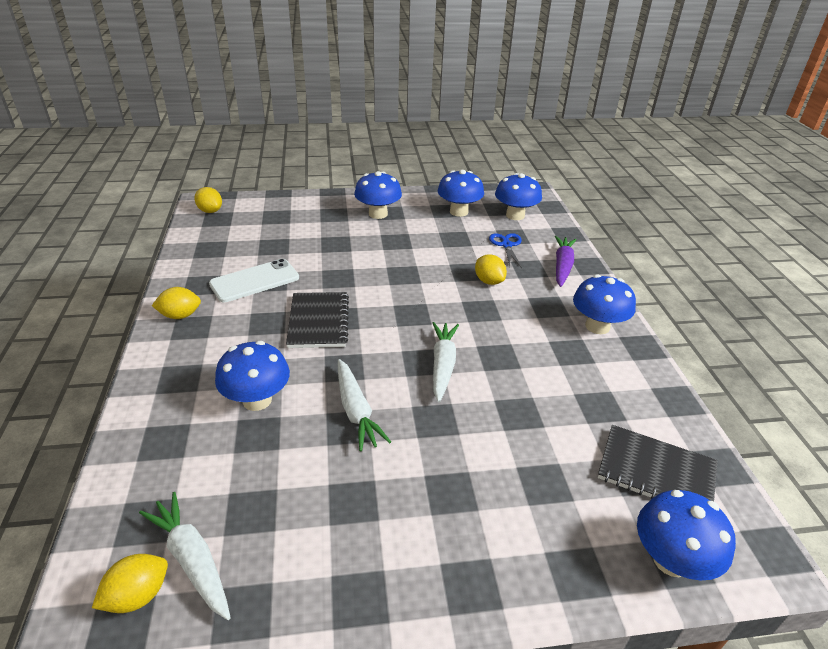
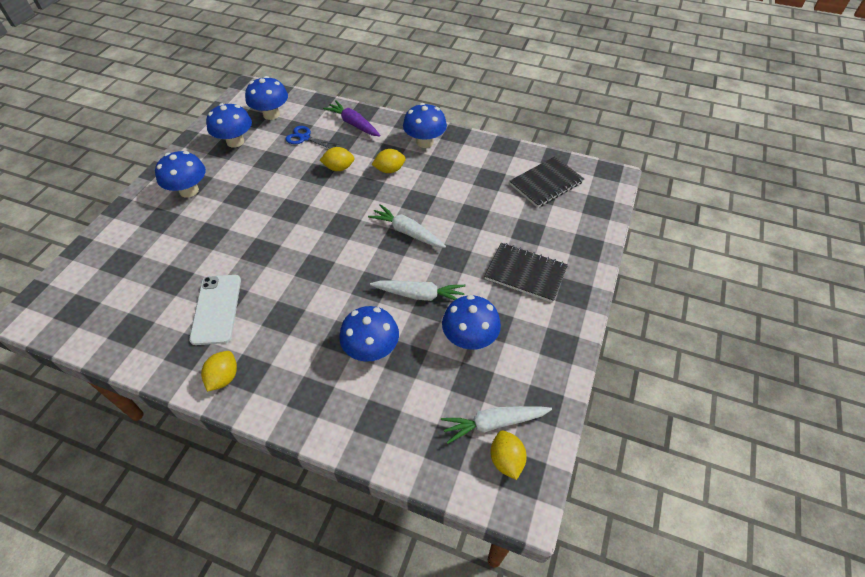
camera: 60 degrees left, 15 degrees up
(210, 211) = (54, 312): yellow lemon -> yellow lemon (389, 170)
(318, 321) = (308, 283): black notebook -> black notebook (525, 273)
(671, 560) = (596, 209): blue mushroom -> blue mushroom (469, 338)

